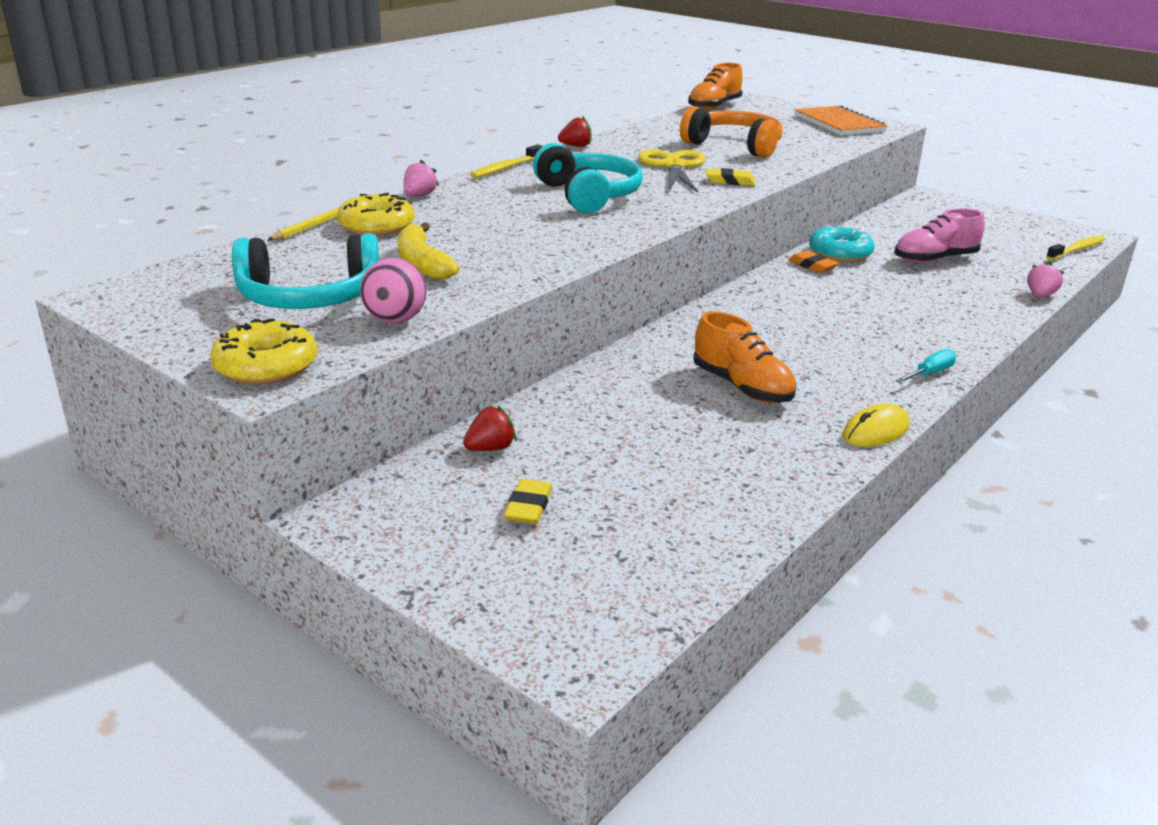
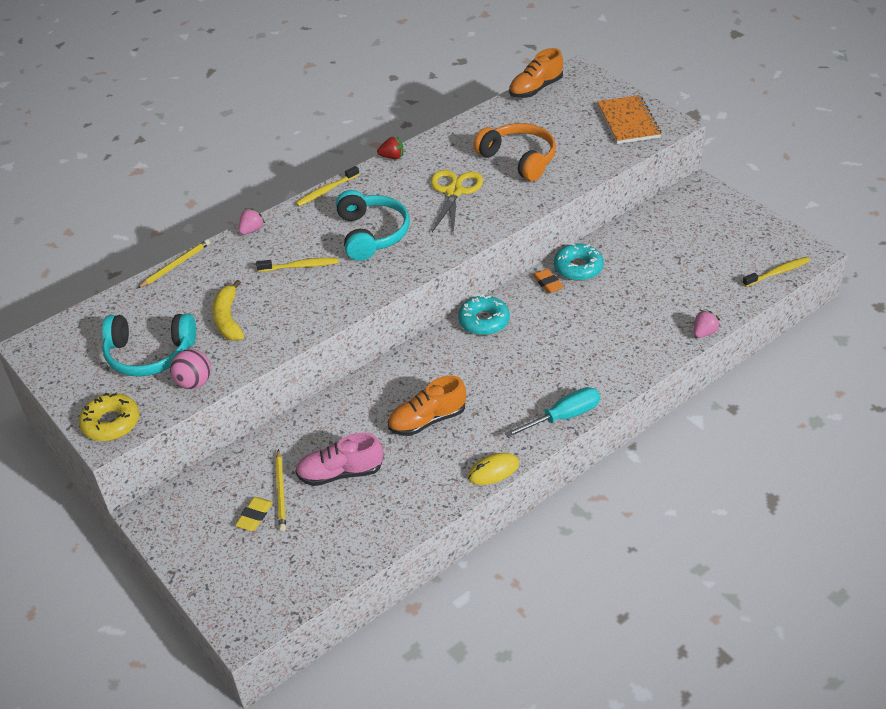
camera: 15 degrees right, 15 degrees up
(377, 226) = (212, 270): yellow donut -> none
(490, 448) = (249, 464): red strawberry -> none
(505, 220) = (300, 266): none -> yellow toothbrush
(559, 475) = (281, 492): none -> yellow pencil
(730, 181) = (487, 217): yellow eraser -> none
(742, 387) = (427, 420): orange shoe -> orange shoe turned 90 degrees clockwise
(754, 297) = (484, 321): none -> turquoise donut
(930, 374) = (563, 417): turquoise screwdriver -> turquoise screwdriver, size x1.67
(935, 260) = (649, 280): pink shoe -> pink shoe (340, 473)

